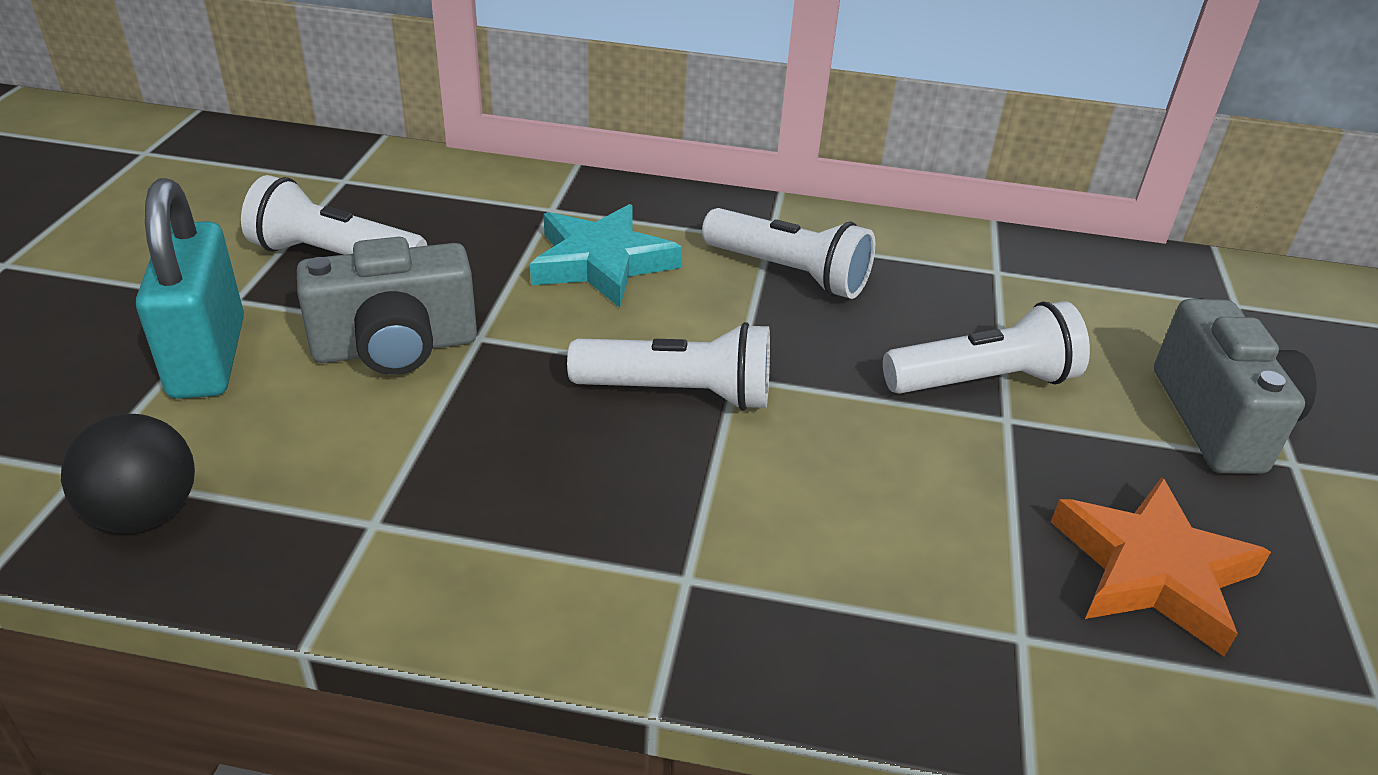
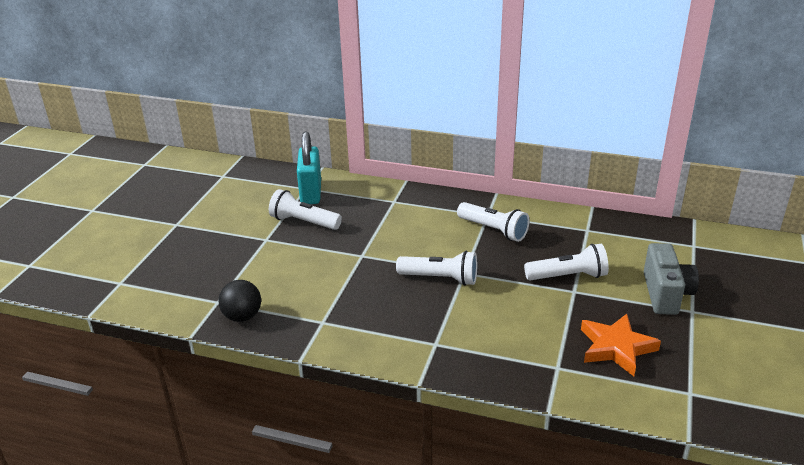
camera: 10 degrees right, 5 degrees down
(208, 357) = (258, 262): turquoise padlock -> turquoise padlock (311, 193)
(396, 347) = (329, 259): grey camera -> none
(601, 263) = (413, 225): turquoise star -> none

